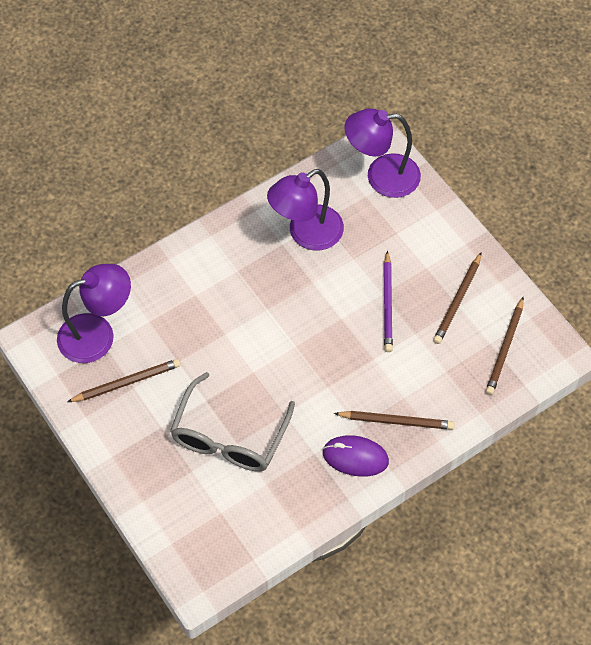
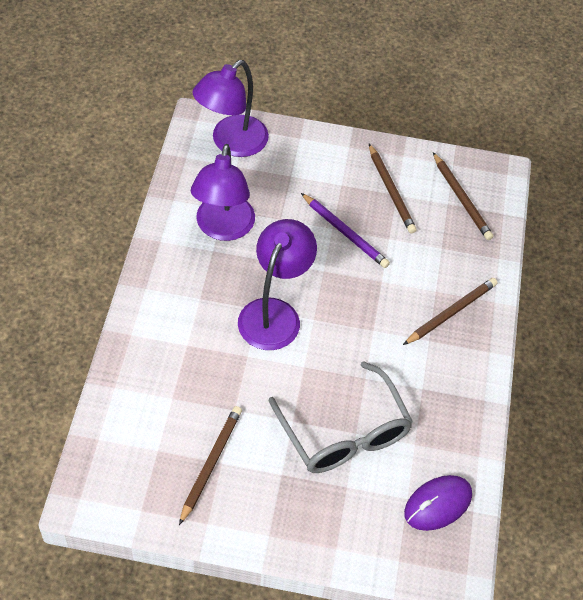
camera: 50 degrees left, 5 degrees down
(98, 334) = (139, 446): purple lamp -> purple lamp (274, 313)
(355, 457) = (454, 364): purple mouse -> purple mouse (437, 504)

